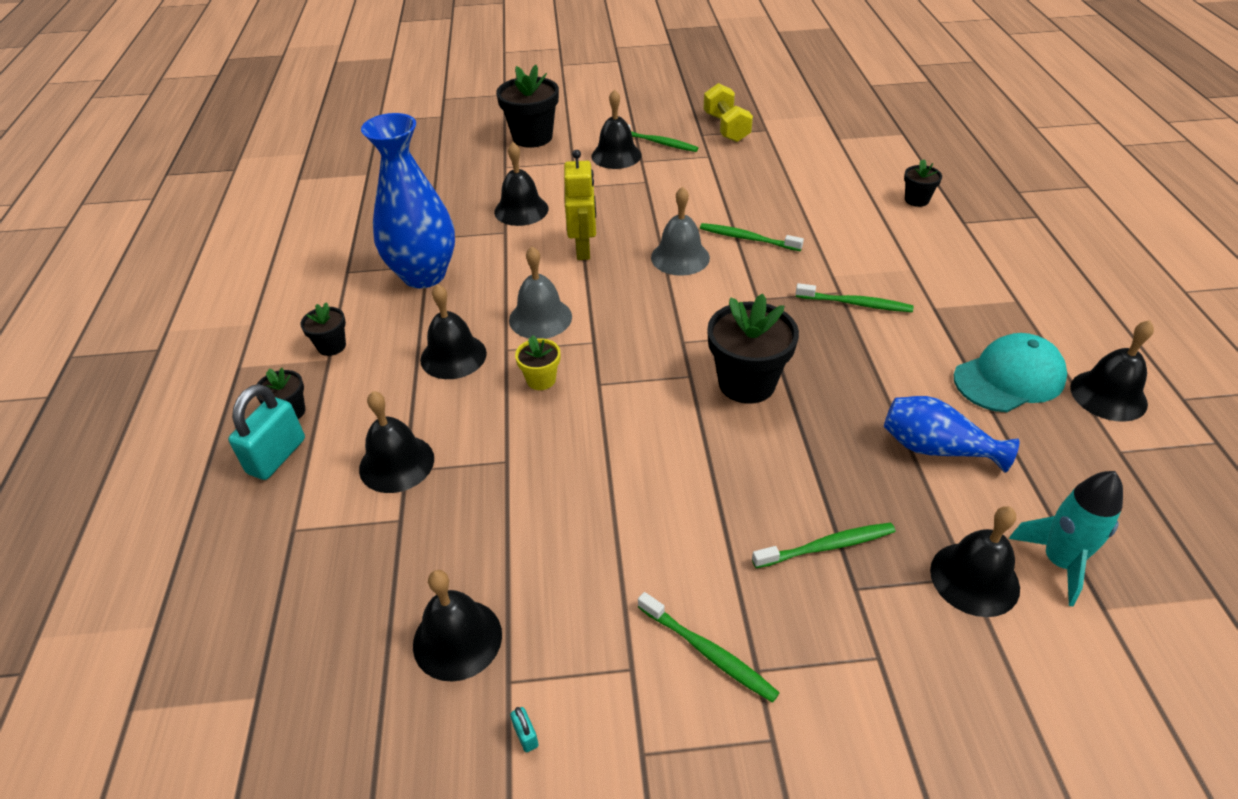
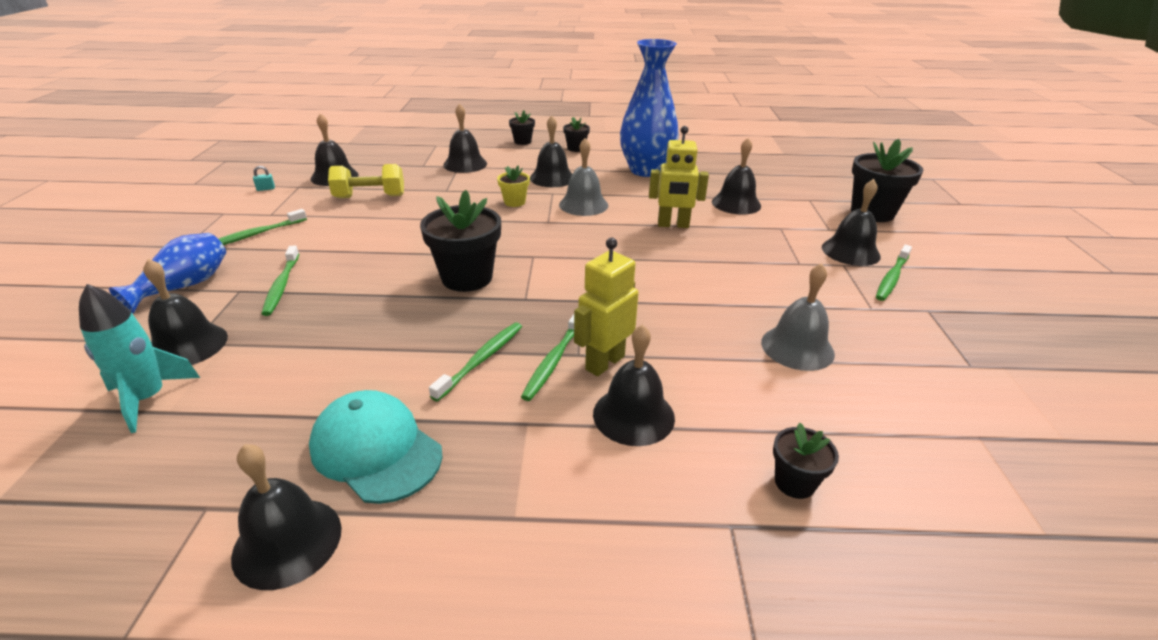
camera: 95 degrees right, 10 degrees down
(277, 456) = (490, 140): turquoise padlock -> none
(680, 257) = (656, 267): grey bell -> grey bell (797, 347)
(726, 128) = (958, 331): yellow dumbbell -> yellow dumbbell (370, 197)
(747, 238) = (688, 309): green toothbrush -> green toothbrush (482, 359)
(843, 277) = (604, 362): none -> yellow robot
(896, 260) = (633, 415): none -> black bell
(936, 448) = (323, 362): blue vase -> blue vase (184, 286)
(1009, 378) = (376, 450): turquoise cap -> turquoise cap turned 150 degrees clockwise

